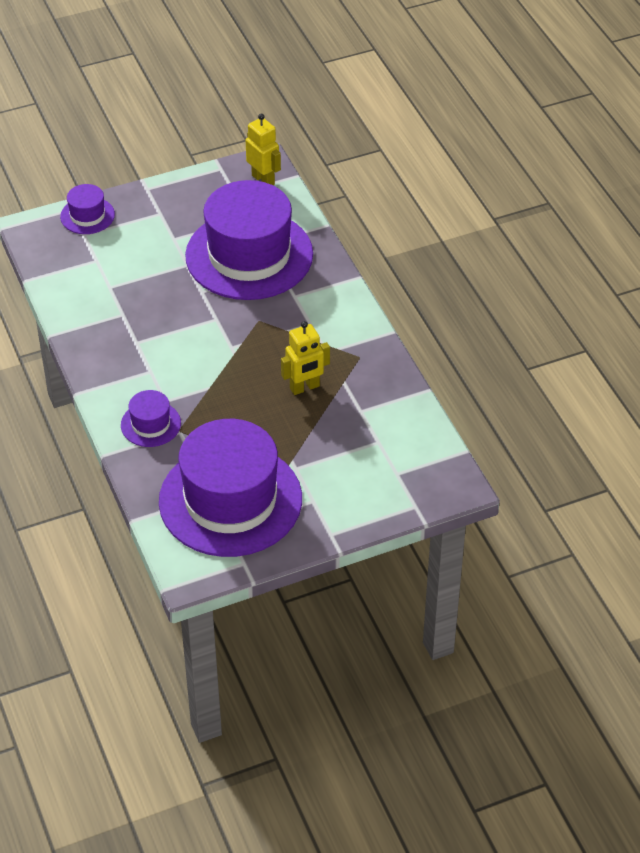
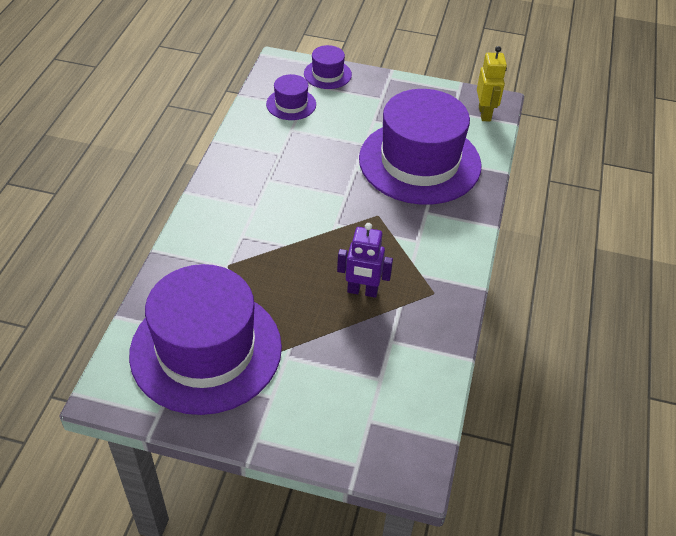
camera: 35 degrees right, 0 degrees up
(150, 424) = (212, 247): purple hat -> purple hat (291, 104)
(305, 387) = (362, 291): yellow robot -> purple robot

